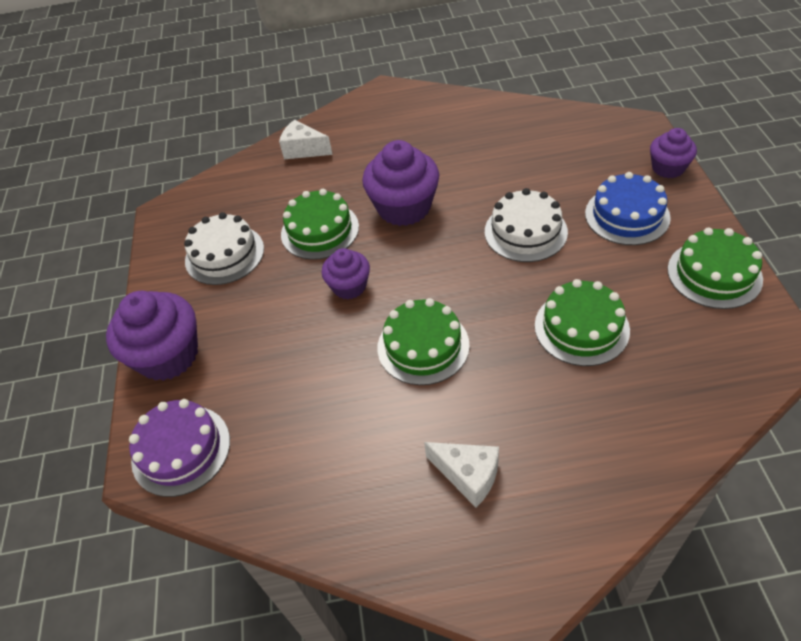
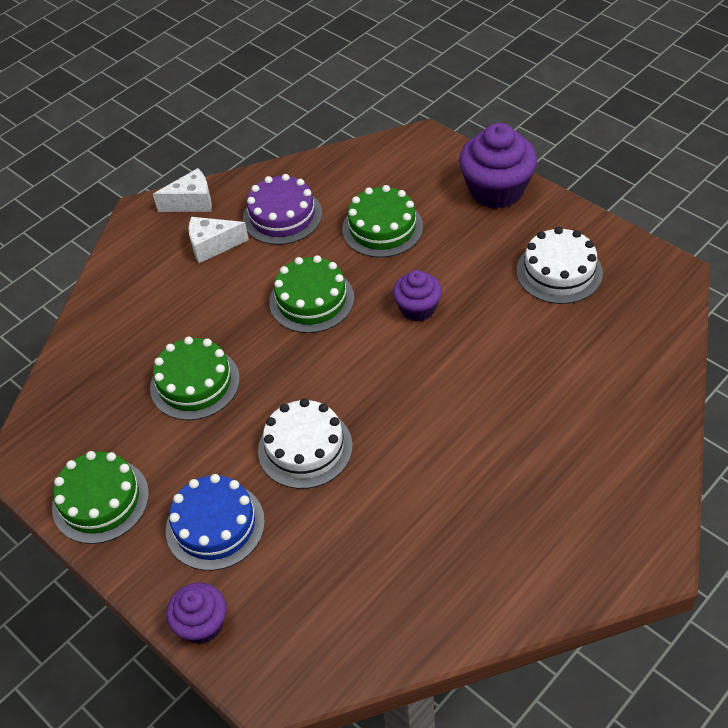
camera: 140 degrees right, 0 degrees up
(181, 450) = (412, 157): purple cake -> purple cake (282, 216)
(304, 150) = (634, 413): white cheese -> white cheese (192, 202)
(320, 230) = (502, 339): green cake -> green cake (382, 228)
(404, 207) = (448, 407): purple cupcake -> none

